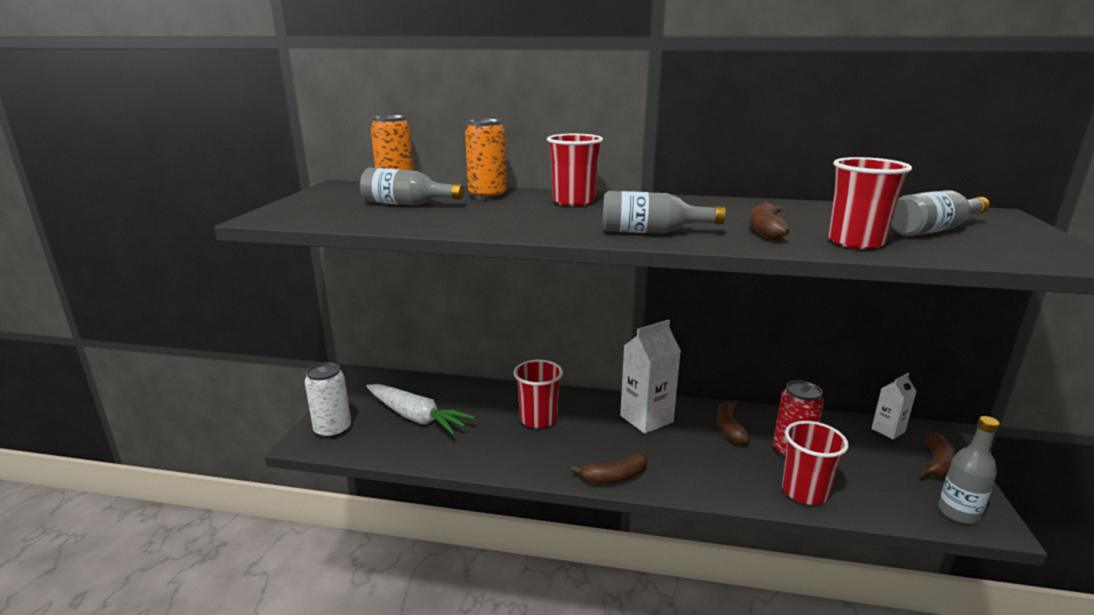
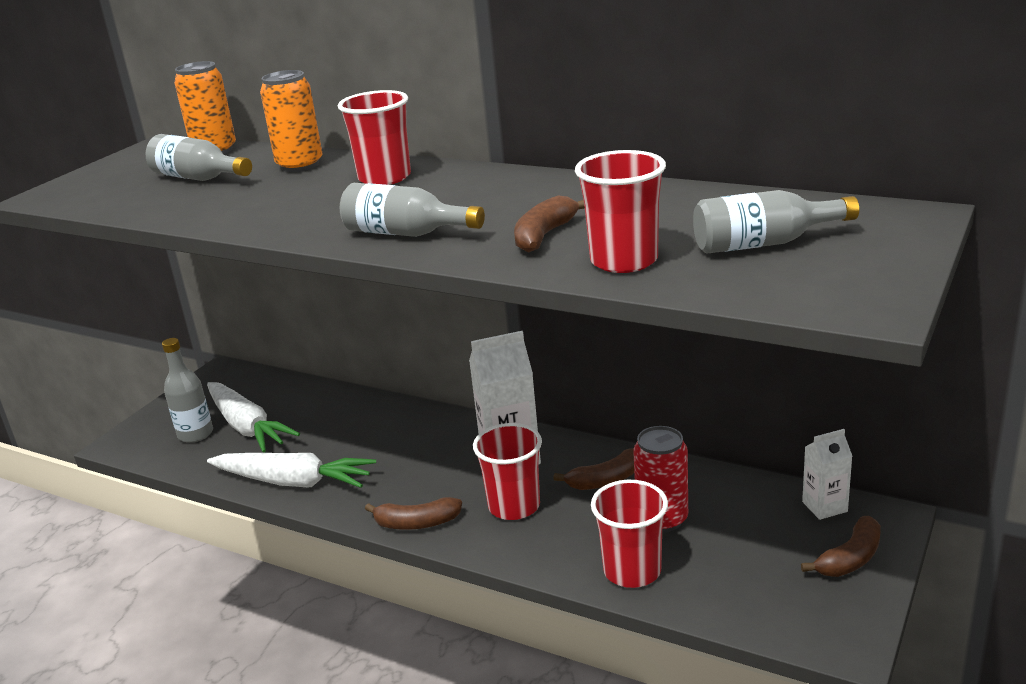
camera: 20 degrees right, 5 degrees up
(333, 430) = (153, 433): white can -> none
(487, 456) = (294, 482): none -> white carrot
(538, 419) = (380, 443): red cup -> red cup (514, 506)
(729, 428) = (606, 480): brown banana -> brown banana turned 135 degrees counterclockwise
(958, 513) = (813, 624): grey bottle -> grey bottle (195, 434)

